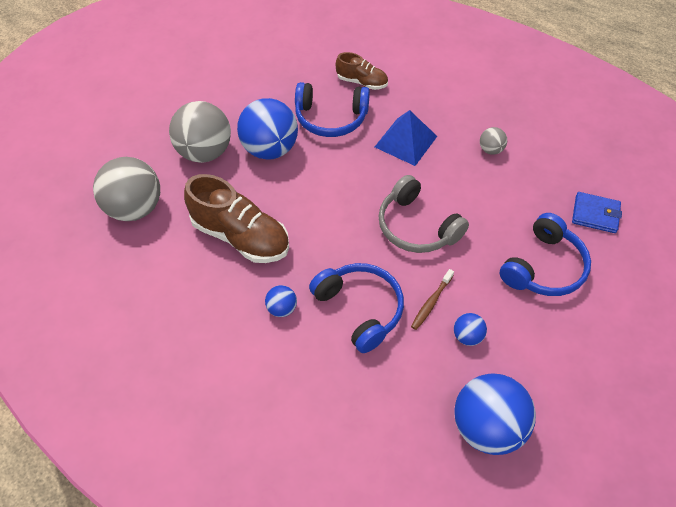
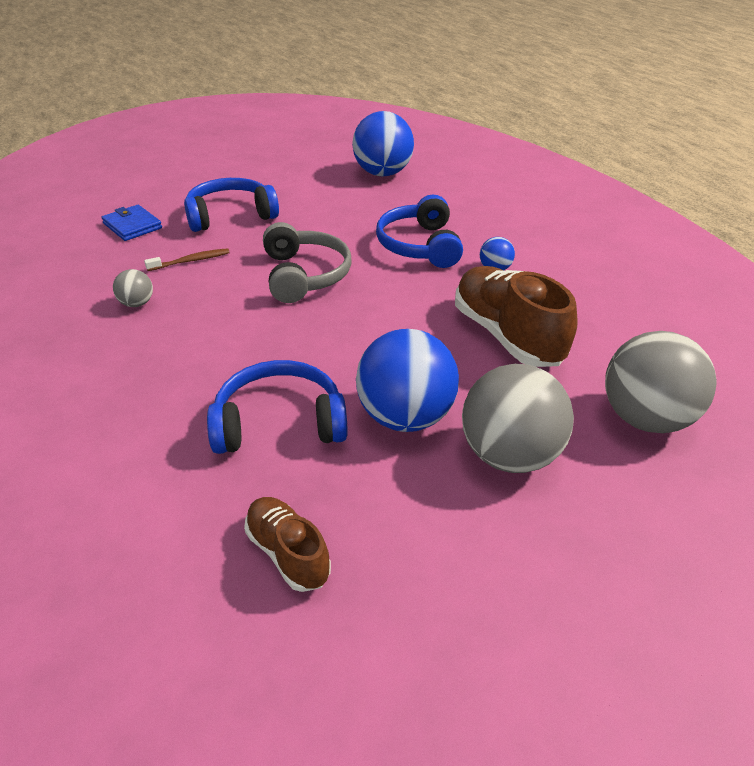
camera: 150 degrees left, 15 degrees down
(331, 118) = (279, 422): blue headphones -> blue headphones turned 45 degrees counterclockwise
(362, 82) = (172, 458): brown shoe -> brown shoe (288, 553)
(405, 141) = (217, 350): blue pyramid -> none
(431, 302) = (352, 229): brown toothbrush -> brown toothbrush (191, 261)
(467, 336) = (345, 206): blue ball -> none

